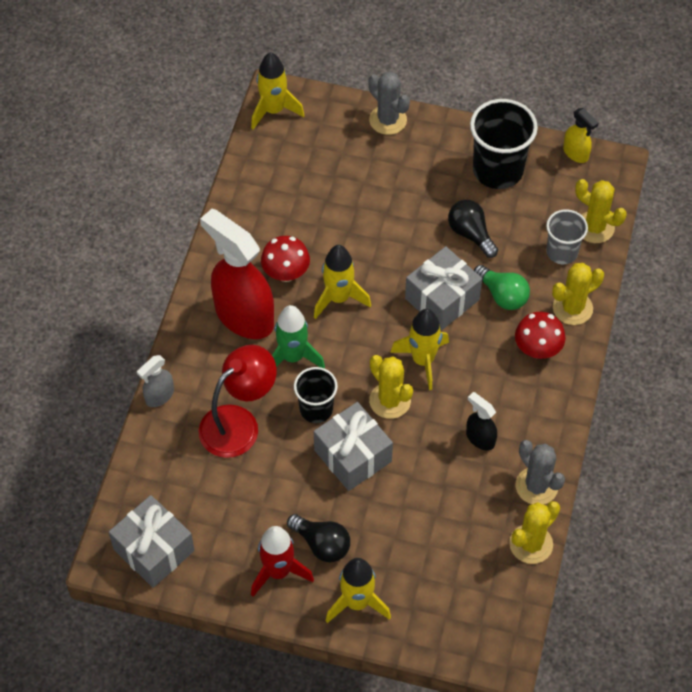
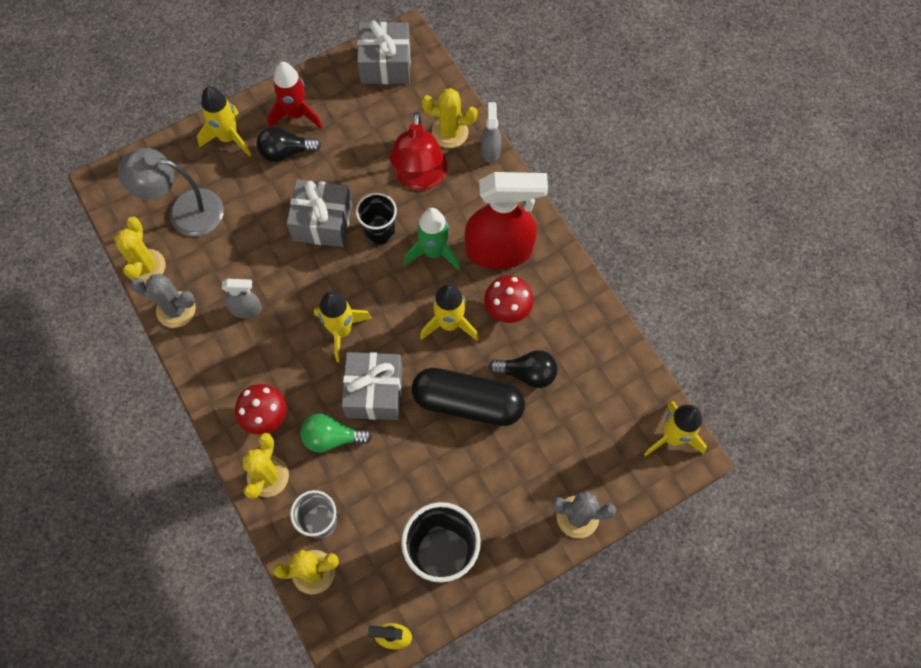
camera: 135 degrees right, 10 degrees up
(383, 238) = (467, 402): none -> black capsule
(390, 401) = (335, 281): yellow cactus -> yellow cactus (450, 132)
(456, 566) = (184, 211): none -> grey lamp
(470, 234) = (406, 470): black light bulb -> black light bulb (527, 373)
(480, 438) = (246, 309): black spray bottle -> grey spray bottle

